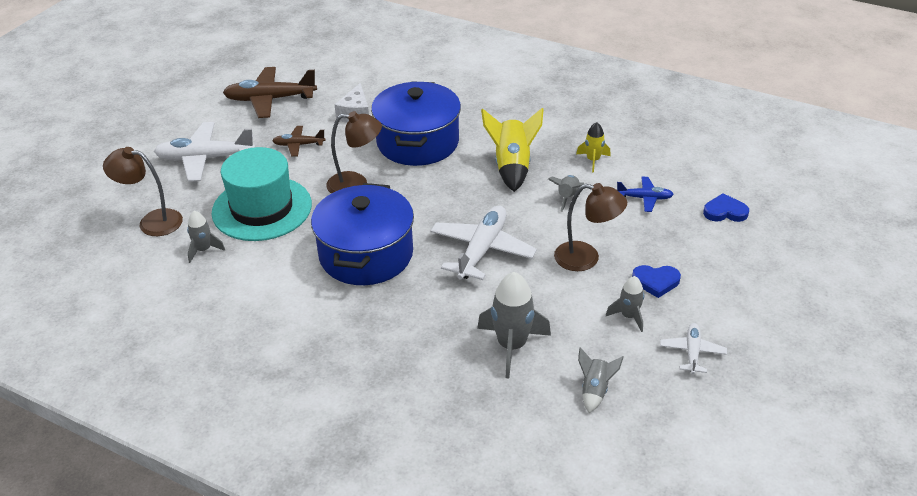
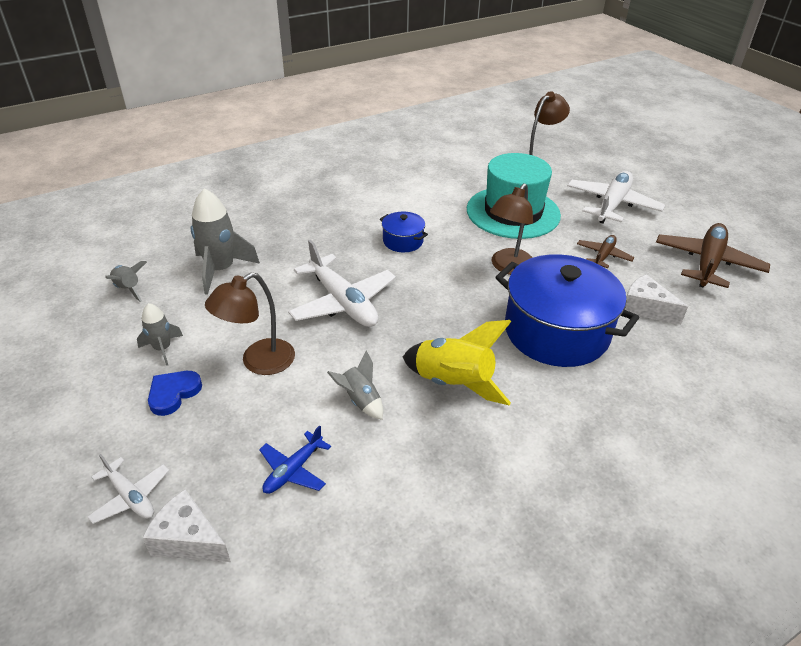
camera: 120 degrees right, 0 degrees up
(204, 250) = (480, 178): grey rocket -> none
(366, 254) = (403, 241): blue pot -> blue pot, size x0.45
(593, 160) = (407, 465): yellow rocket -> none
(692, 352) = (78, 364): white plane -> white plane (131, 497)
(725, 212) = (189, 539): blue heart -> white cheese

